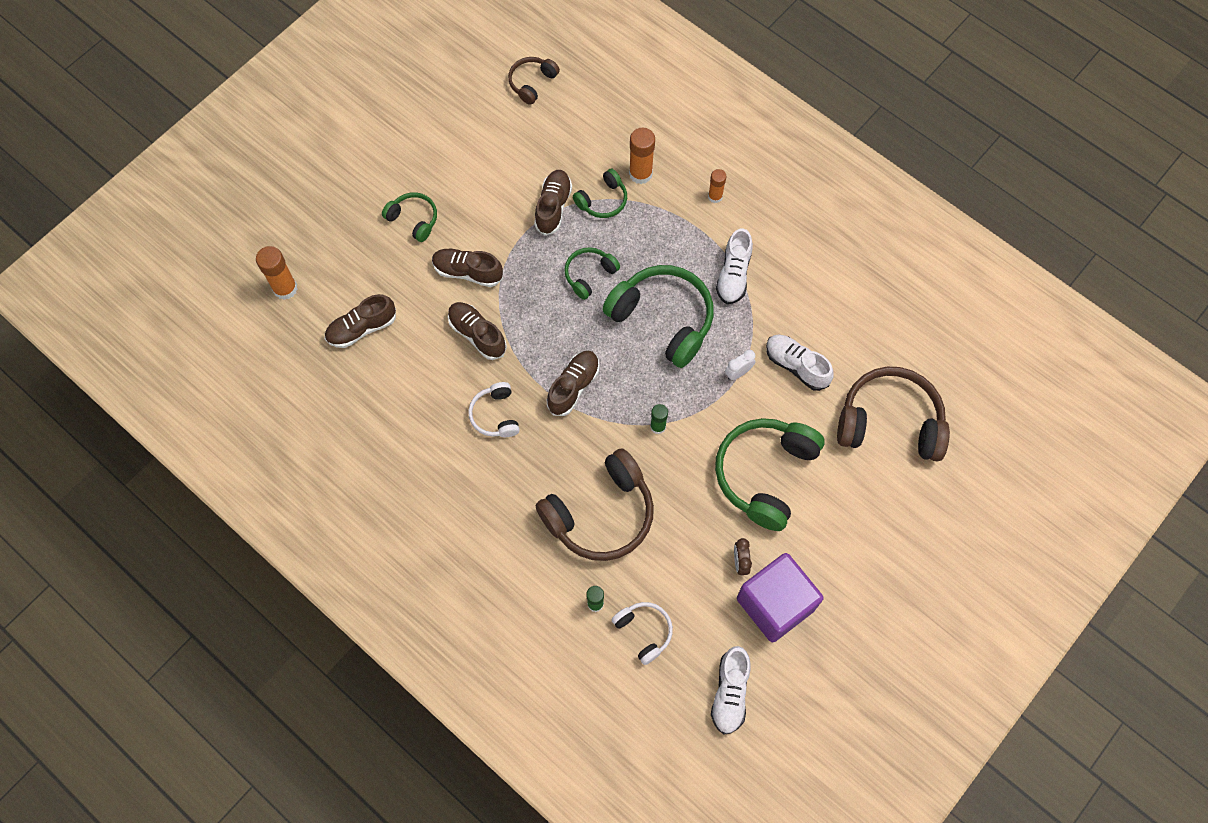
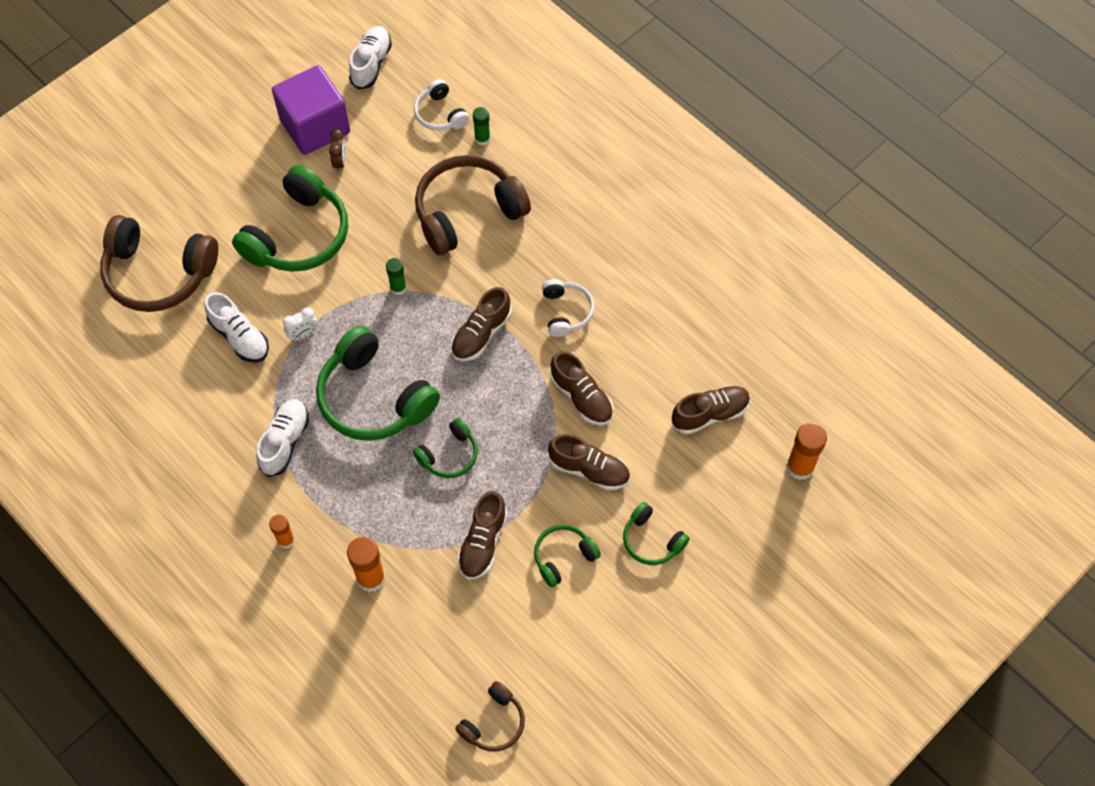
camera: 175 degrees left, 5 degrees down
(603, 200) = (422, 546): green headphones -> green headphones (563, 557)

